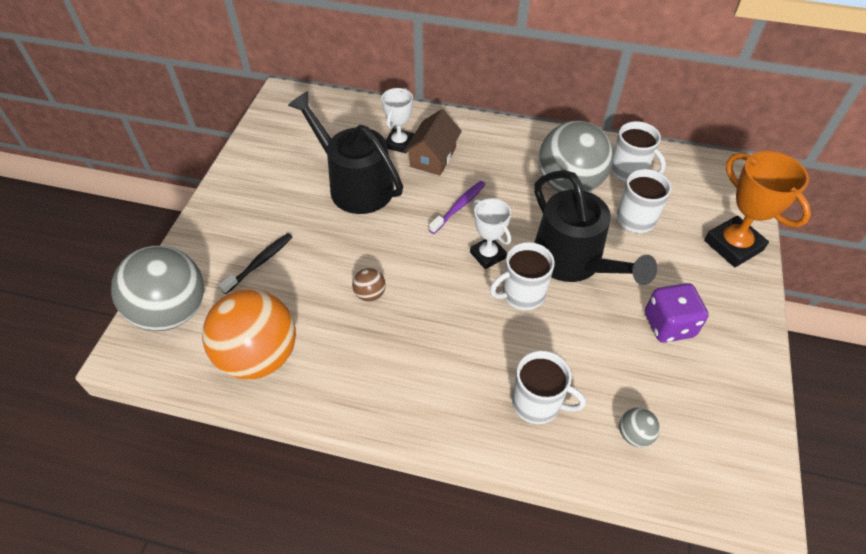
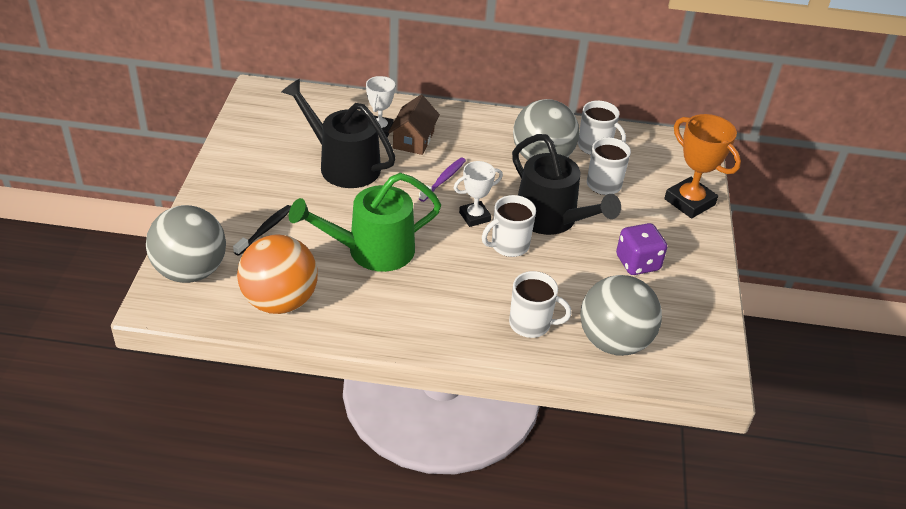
camera: 10 degrees left, 10 degrees down
(370, 294) = (372, 250): brown ball -> green watering can
(487, 255) = (474, 217): white trophy -> white trophy turned 75 degrees counterclockwise
(634, 434) = (614, 341): grey ball -> grey ball, size x2.44

